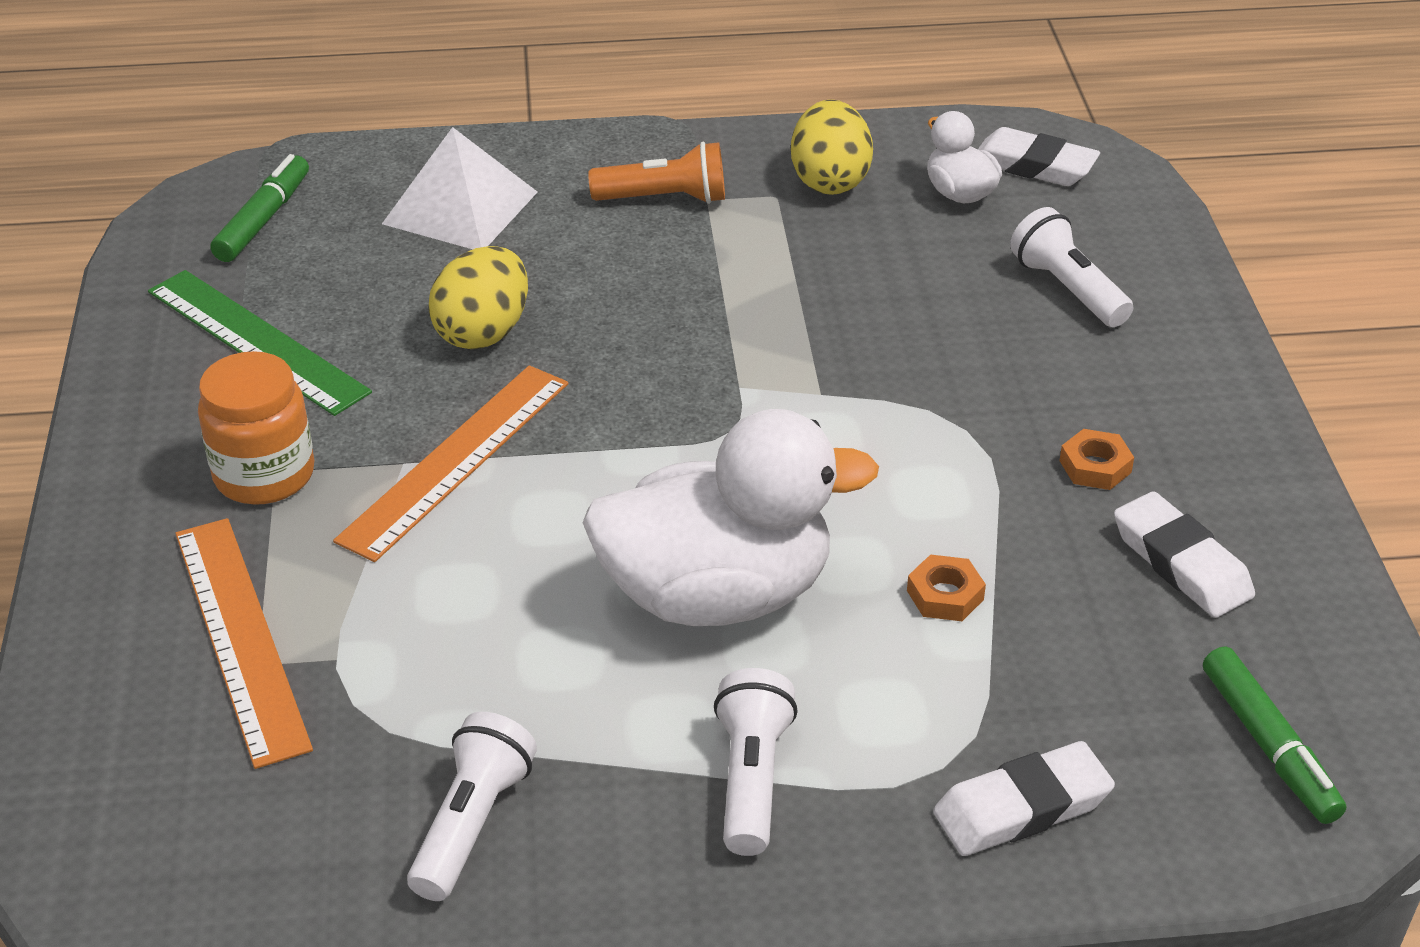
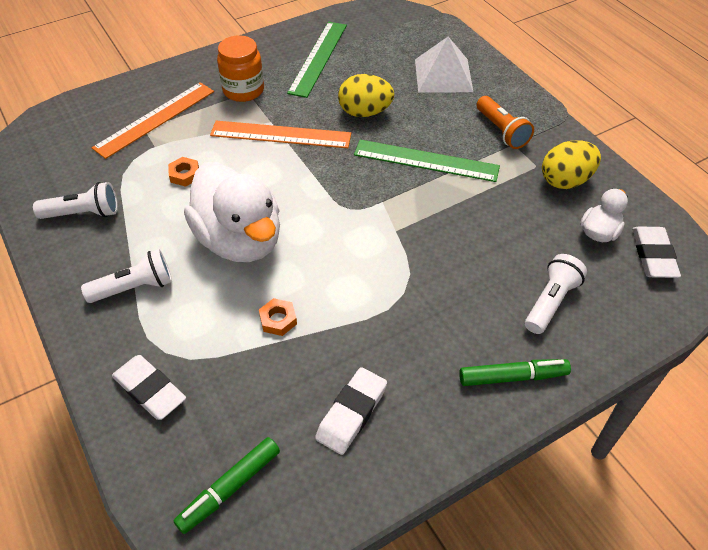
camera: 65 degrees right, 10 degrees up
(263, 219) = (393, 30): green marker -> green marker (512, 377)
(675, 304) = (426, 161): none -> green ruler
(1095, 466) = (407, 354): orange nut -> orange nut (184, 175)

